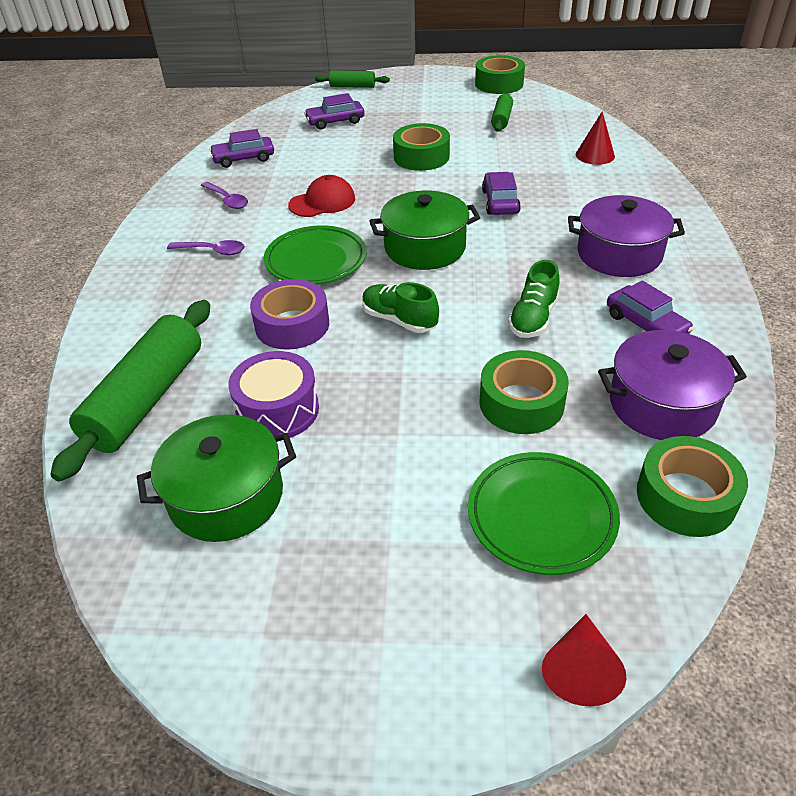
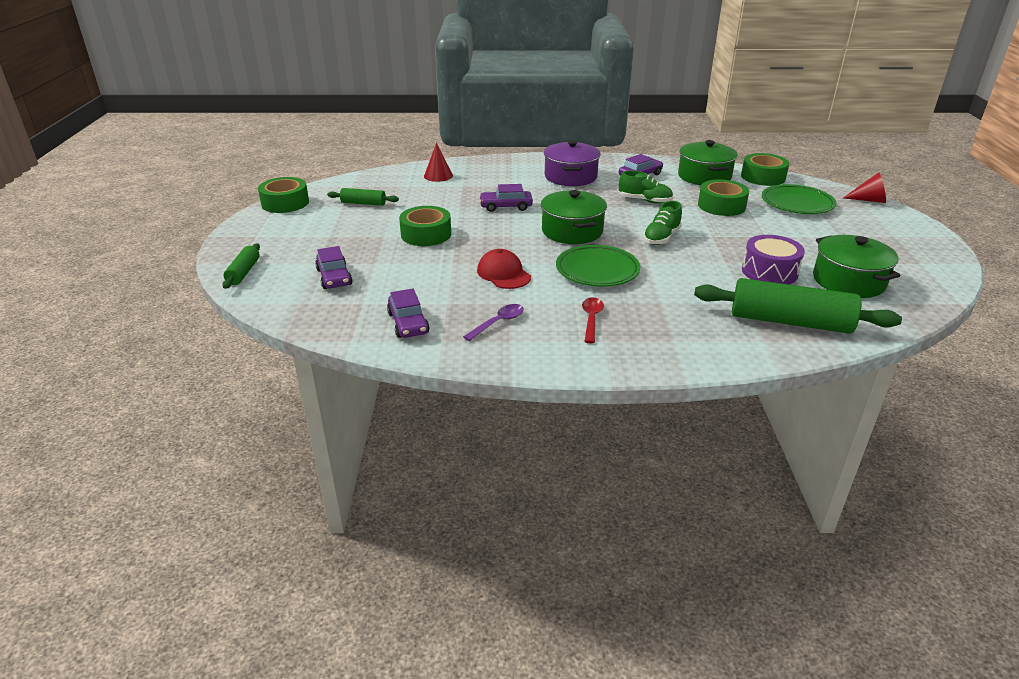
camera: 95 degrees left, 10 degrees down
(212, 251) = (591, 319): purple spoon -> red spoon
(292, 325) = (682, 274): purple tape -> none
(662, 404) = (704, 176): purple pot -> green pot

